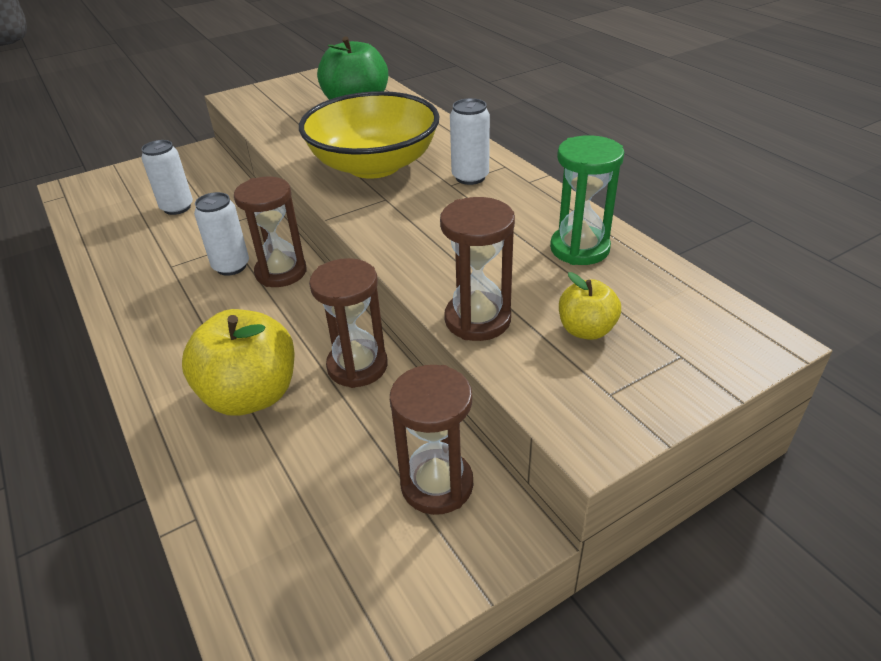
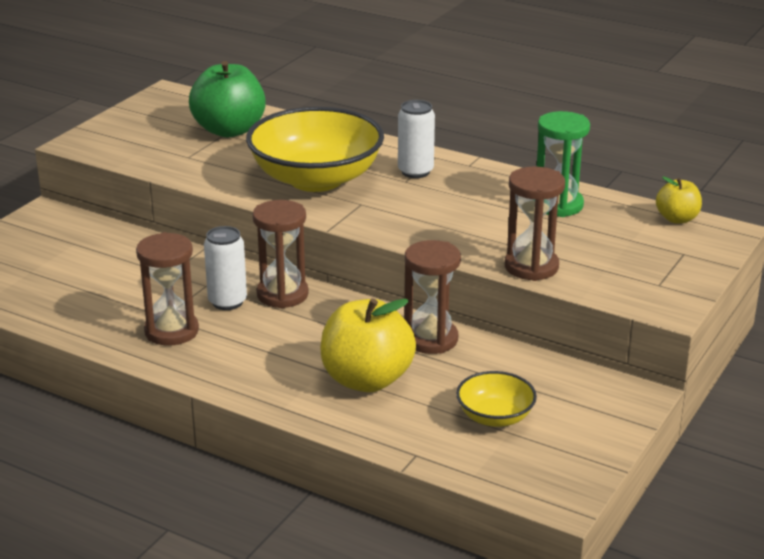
camera: 30 degrees left, 10 degrees down
(177, 207) = (98, 269): white can -> none
(323, 498) = (495, 417): none -> yellow bowl
(437, 484) = (565, 386): brown hourglass -> brown hourglass (171, 331)
(586, 330) = (611, 254): yellow apple -> yellow apple (677, 219)

